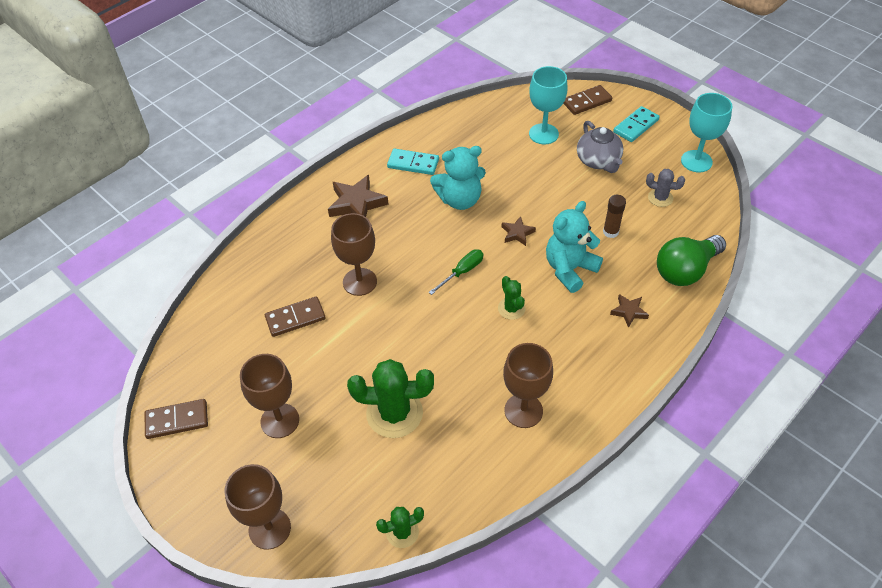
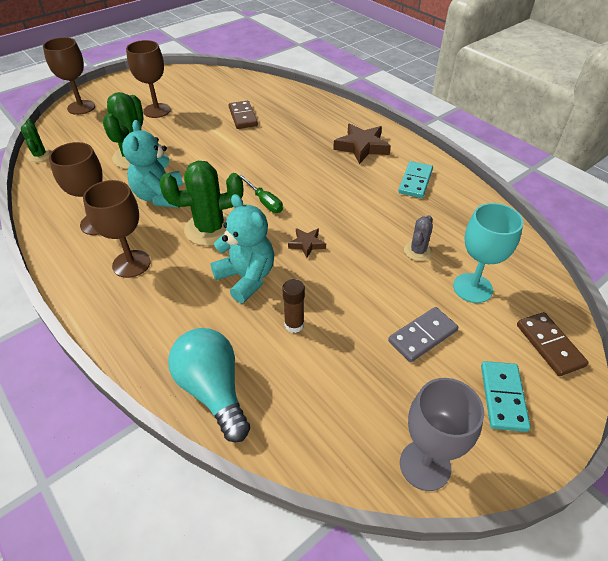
camera: 95 degrees right, 5 degrees down
(177, 420) = (178, 77): brown domino -> none
(359, 282) = (269, 145): brown goblet -> brown goblet (131, 264)
(460, 200) = (361, 208): turquoise teddy bear -> turquoise teddy bear (160, 197)
(511, 308) = (210, 228): green cactus -> green cactus, size x1.88
(598, 161) = (422, 336): grey teapot -> grey domino
(628, 312) = (172, 318): brown star -> none
(636, 126) = (502, 397): turquoise domino -> turquoise domino turned 45 degrees clockwise
(660, 198) = (347, 393): grey cactus -> grey cactus (418, 251)
(685, 270) = (213, 390): green light bulb -> turquoise light bulb
(696, 161) = (425, 465): turquoise goblet -> grey goblet

